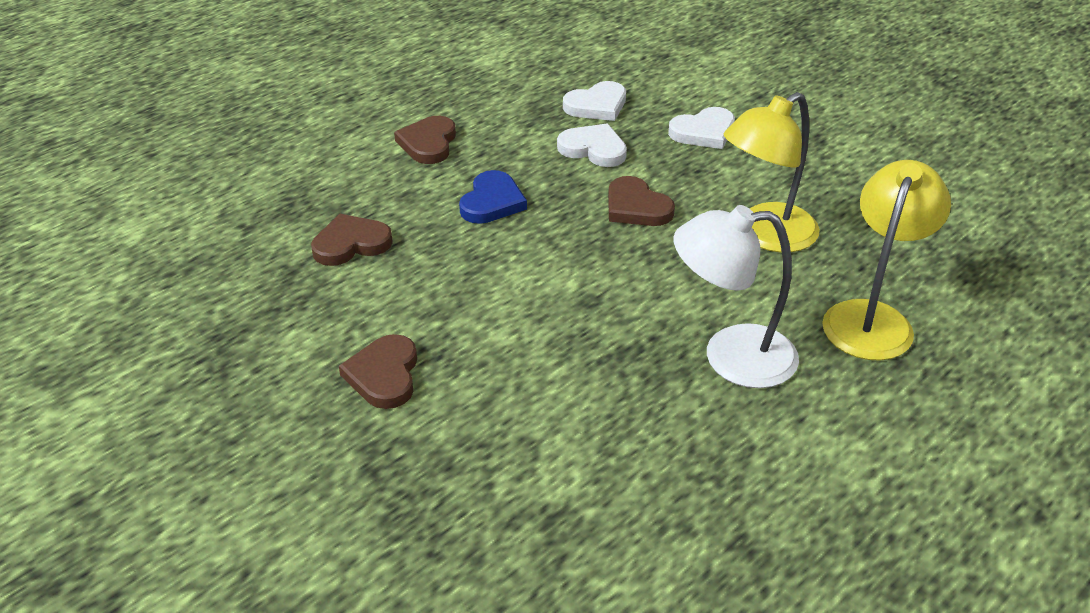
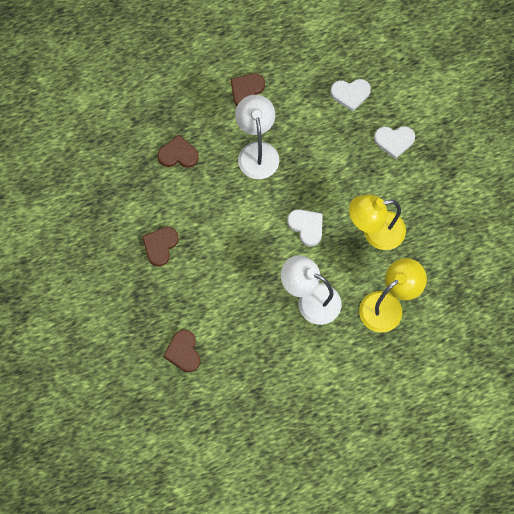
camera: 25 degrees right, 30 degrees up
(492, 202) = (257, 152): blue heart -> white lamp
(593, 149) = (328, 131): white heart -> white heart (306, 227)
(636, 207) = (325, 185): brown heart -> brown heart (183, 352)

